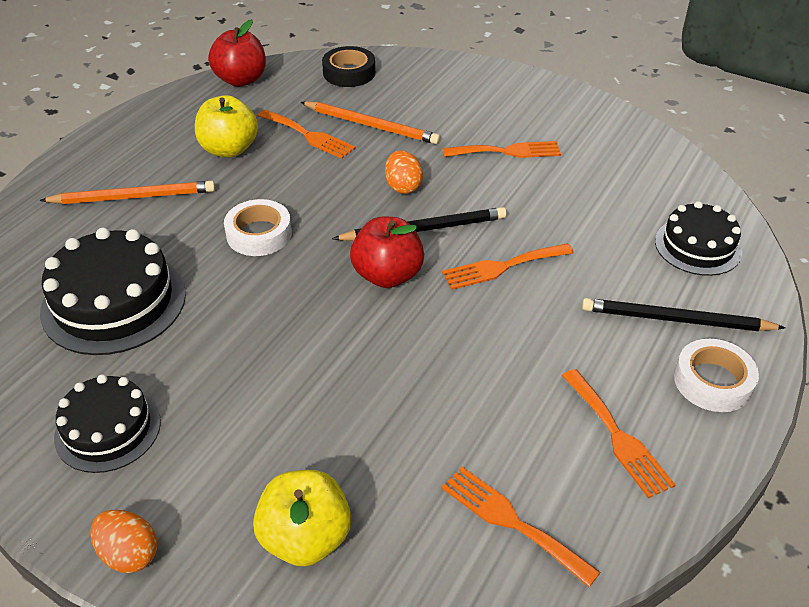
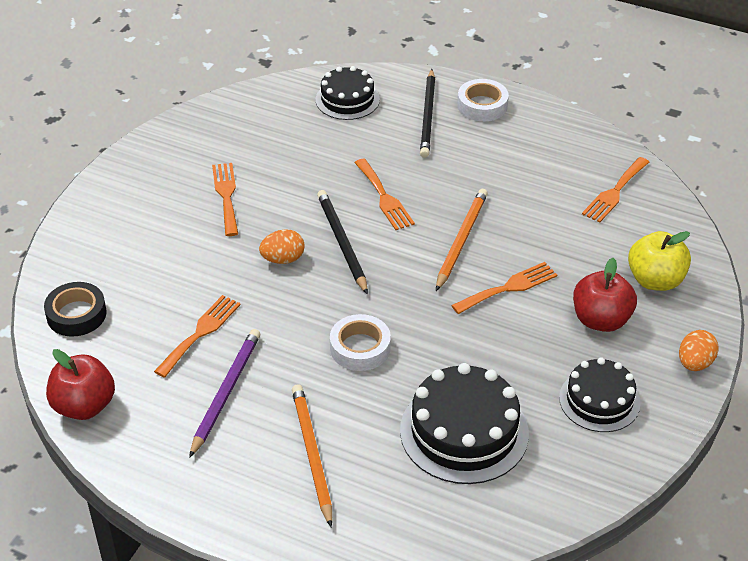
camera: 95 degrees left, 0 degrees up
(229, 149) = (226, 392): yellow apple -> purple pencil
(371, 125) = (182, 288): orange pencil -> orange pencil (461, 240)
(387, 275) = (403, 261): red apple -> red apple (601, 320)
(617, 436) = (538, 147): orange fork -> orange fork (508, 288)

